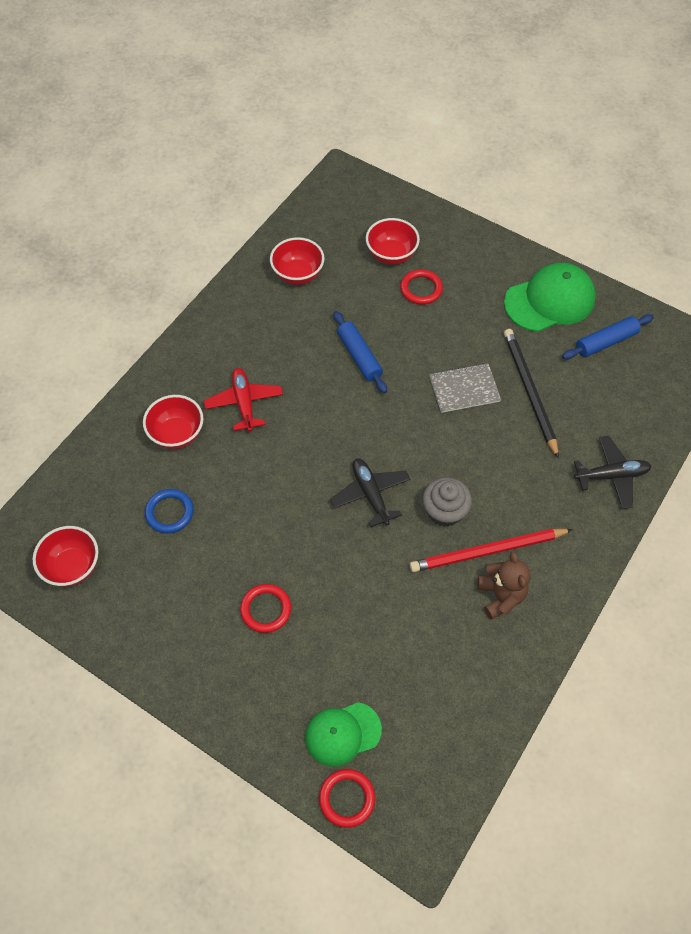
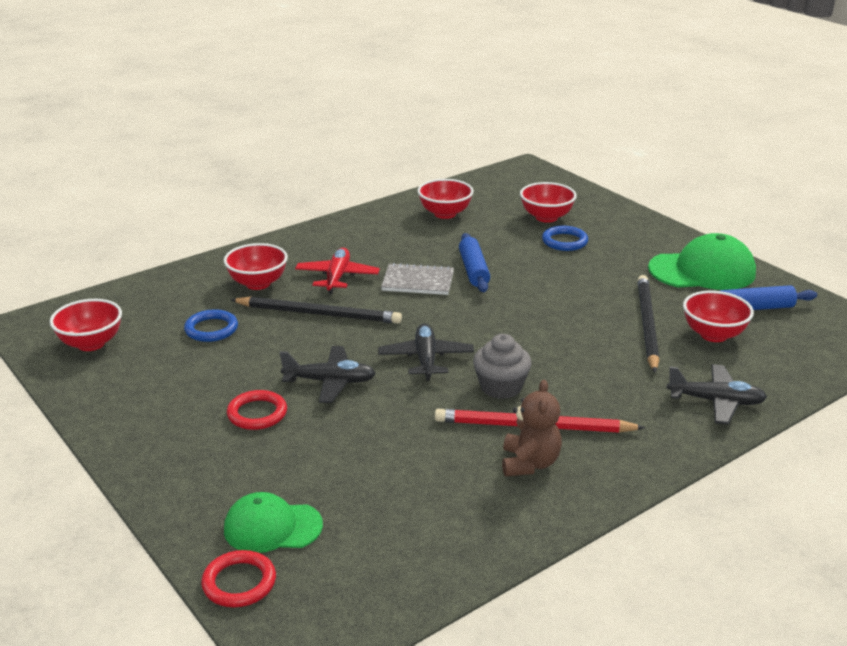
camera: 20 degrees right, 30 degrees down
(253, 461) = (319, 314): none -> black pencil
(306, 550) = (330, 382): none -> black plane
(421, 289) = (564, 241): red ring -> blue ring
(464, 389) = (573, 310): grey notebook -> grey notebook (418, 281)
(585, 389) = (713, 335): none -> red bowl

